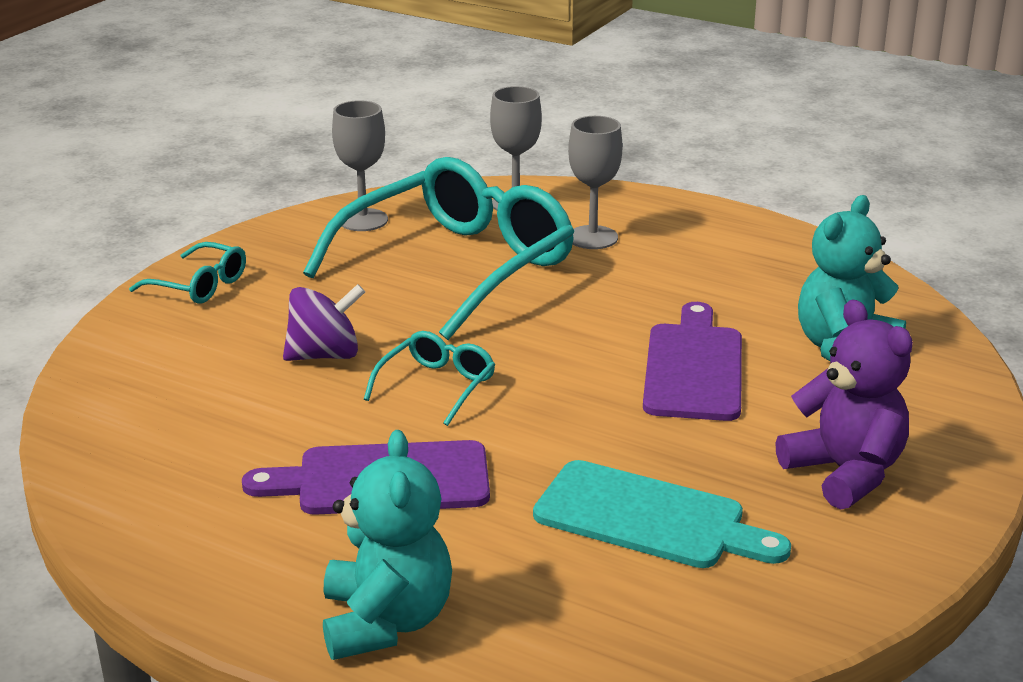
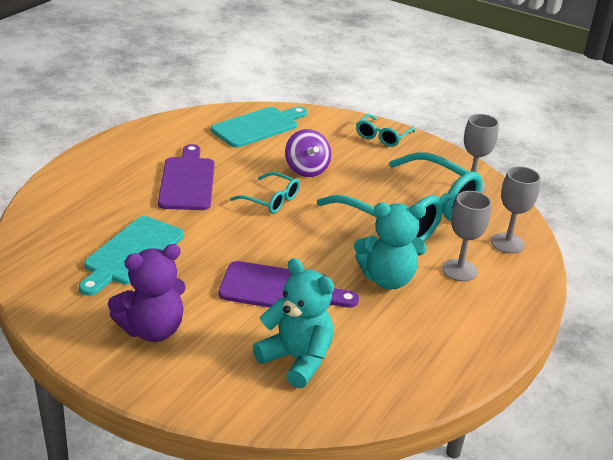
camera: 90 degrees right, 5 degrees up
(151, 412) = (258, 126): none -> turquoise cutting board
(386, 622) = (82, 178): turquoise teddy bear -> turquoise teddy bear (387, 279)

